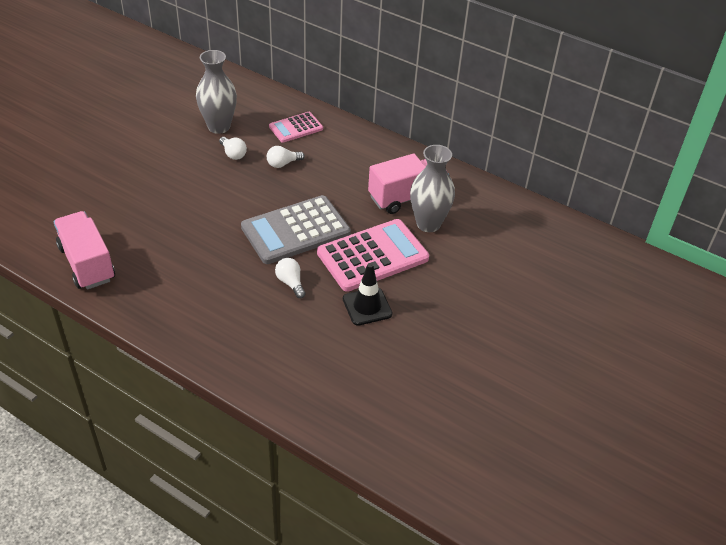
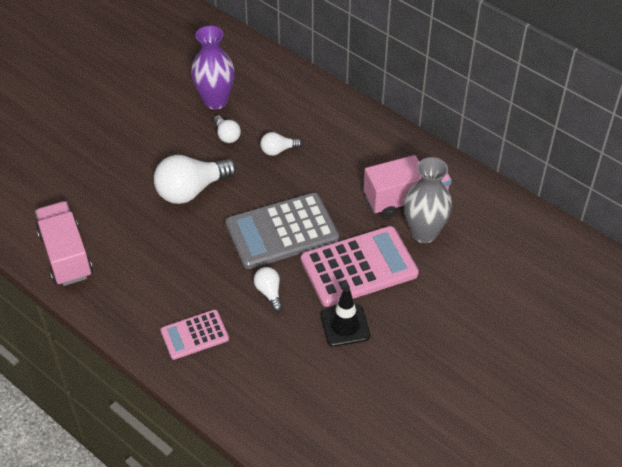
camera: 10 degrees right, 5 degrees up
(204, 201) = (191, 190): none -> white light bulb
(219, 127) = (215, 101): grey vase -> purple vase
(296, 128) = (297, 107): pink calculator -> pink calculator (194, 335)

